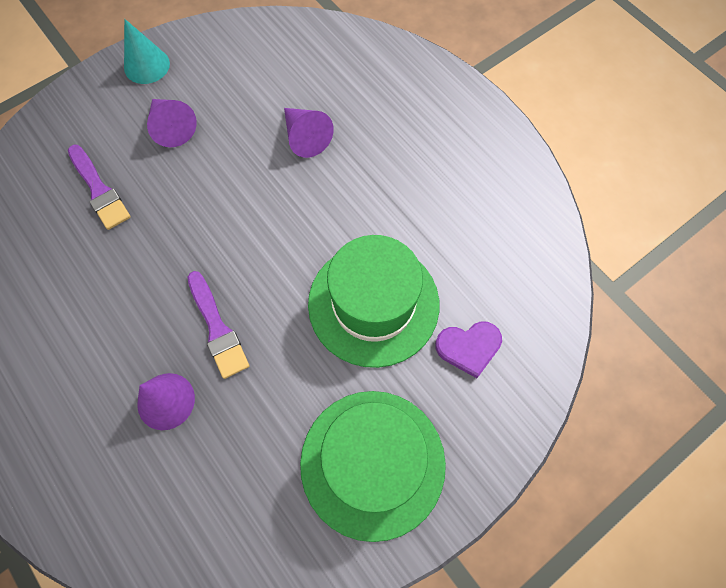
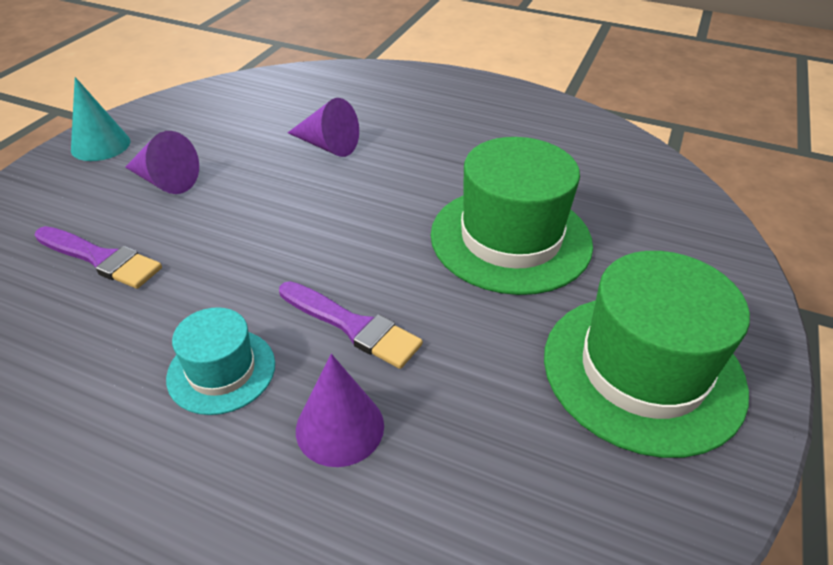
camera: 30 degrees left, 25 degrees down
(124, 323) = (221, 371): none -> turquoise hat
(469, 347) = (634, 236): purple heart -> none

